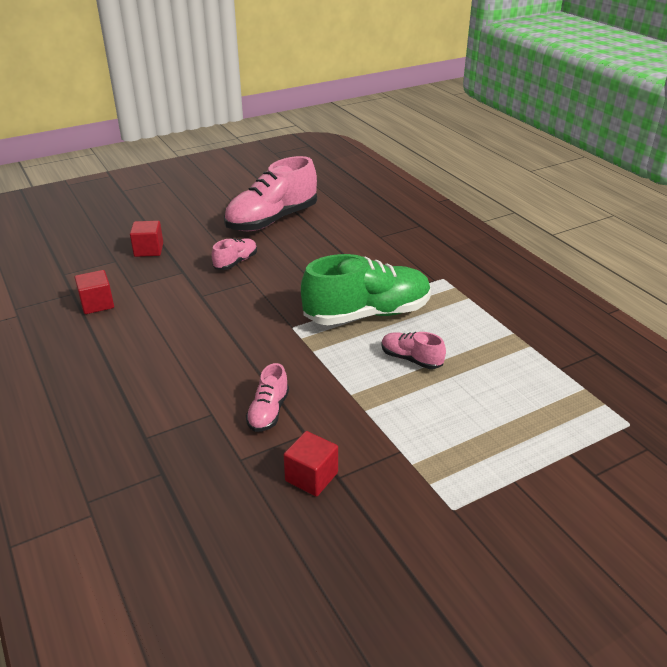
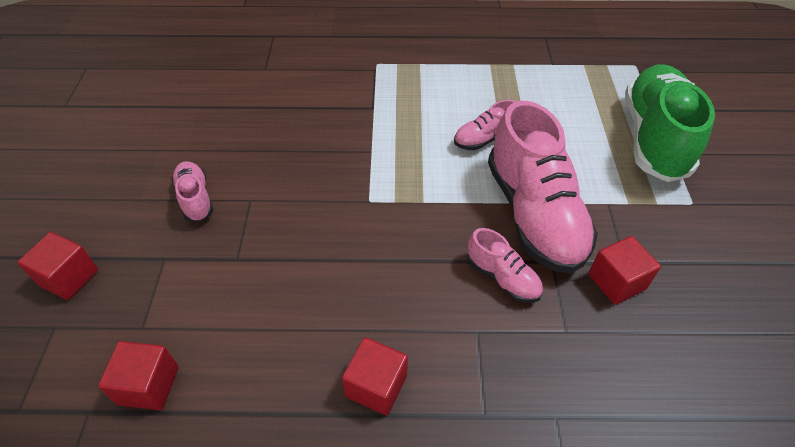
camera: 60 degrees left, 15 degrees up
(141, 383) = (376, 386): none -> red cube
(272, 220) = (137, 132): pink shoe -> pink shoe (534, 214)
(367, 314) = (393, 136): green shoe -> green shoe (654, 138)

